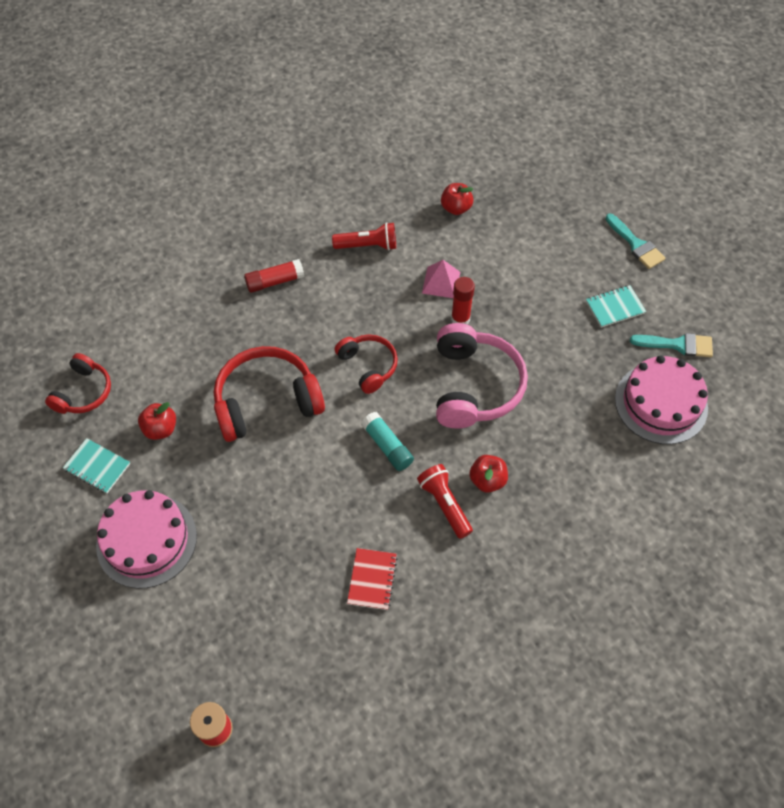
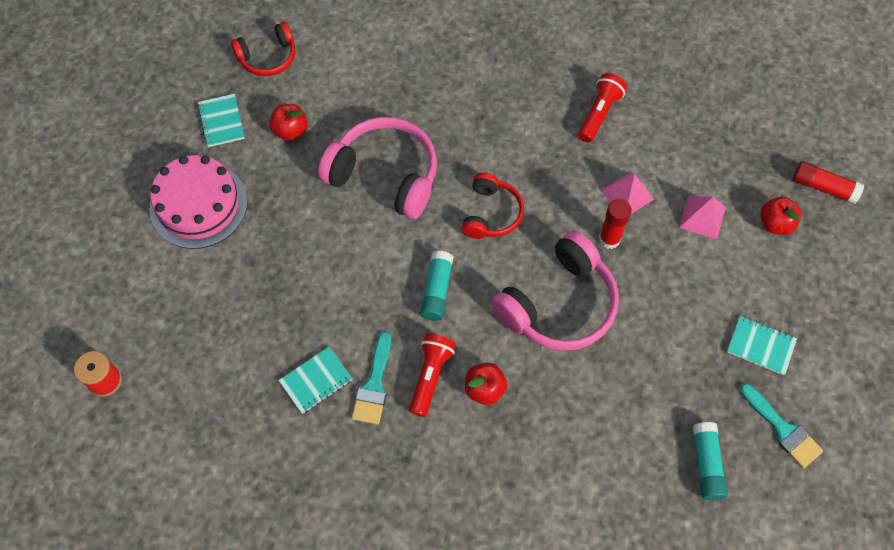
camera: 45 degrees right, 5 degrees up
(267, 402) = (385, 175): red headphones -> pink headphones
(275, 281) = (492, 83): red glue stick -> red glue stick (823, 187)
(368, 245) = (599, 113): red flashlight -> red flashlight turned 105 degrees counterclockwise
(372, 579) = (316, 381): red notebook -> turquoise notebook
(456, 208) = (712, 141): red apple -> red apple (775, 223)
(500, 259) = (702, 217): none -> pink pyramid
(636, 244) = (848, 308): turquoise brush -> turquoise brush (374, 385)
(661, 403) = (706, 464): pink cake -> turquoise glue stick

